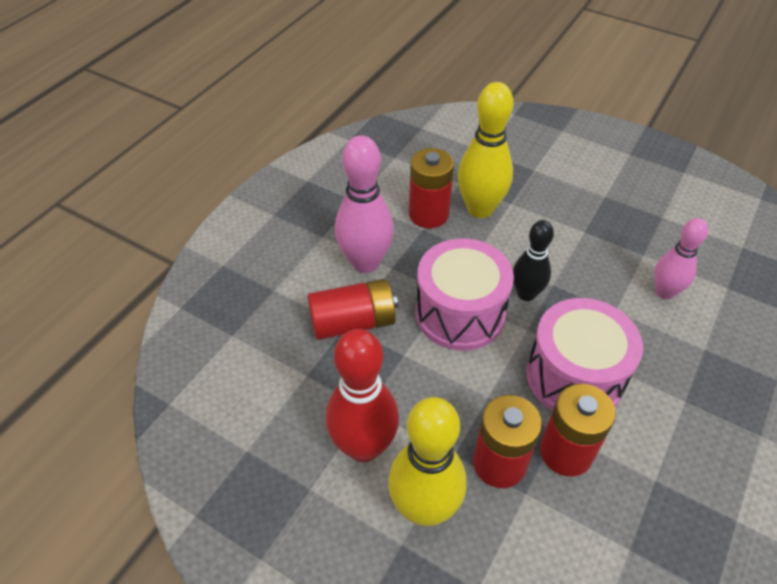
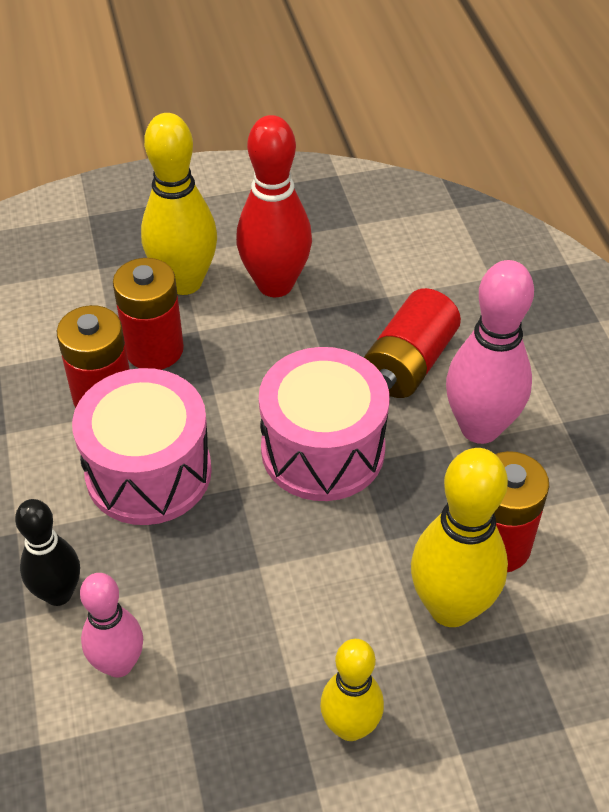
camera: 135 degrees right, 0 degrees up
(526, 294) = (277, 527): black bowling pin -> black bowling pin (58, 593)
(571, 203) = (350, 727): none -> yellow bowling pin

